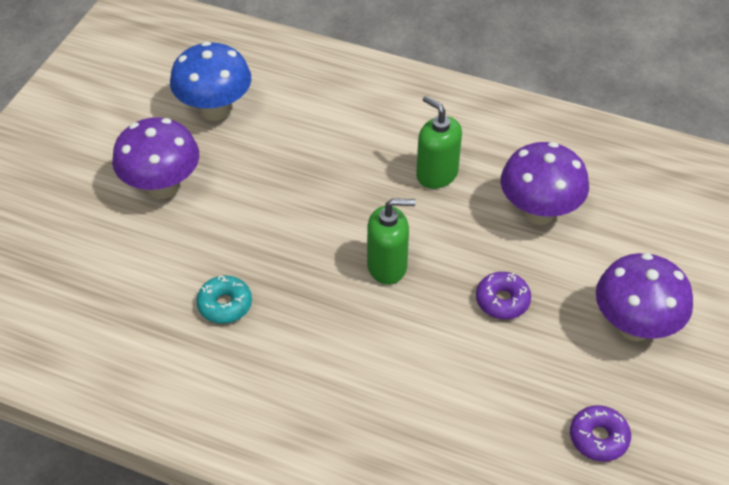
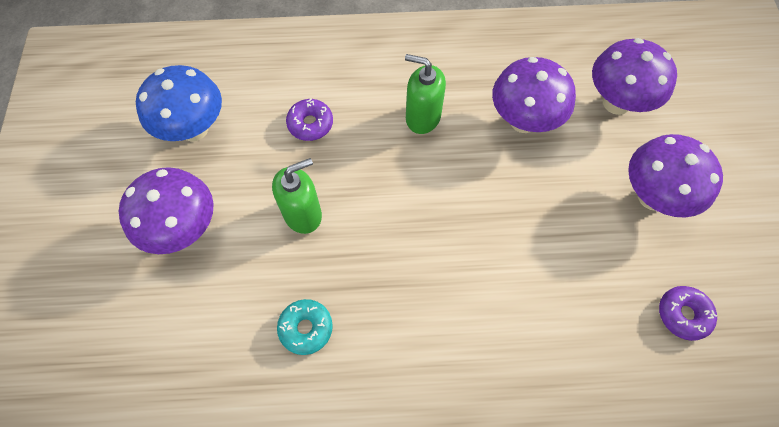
camera: 25 degrees left, 15 degrees up
(387, 266) = (429, 225): green soap dispenser -> green soap dispenser (303, 214)
(502, 301) = (540, 217): purple donut -> purple donut (310, 124)
(650, 231) = (616, 103): none -> purple mushroom

